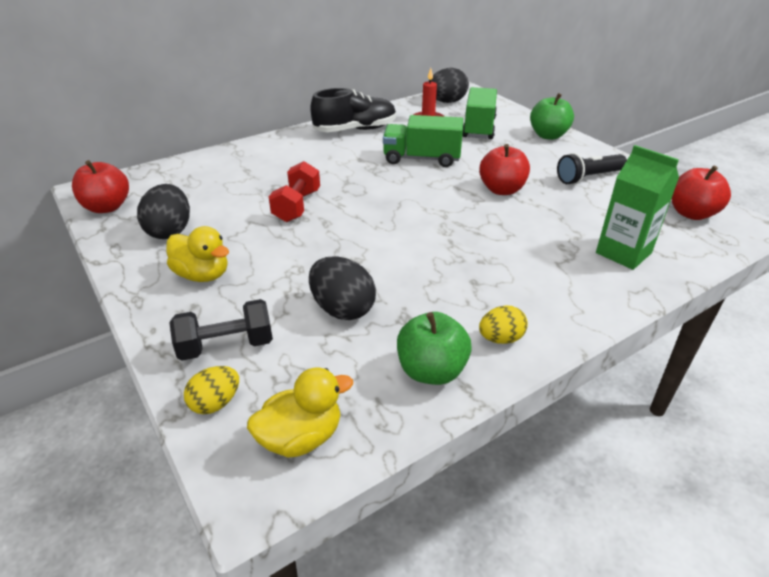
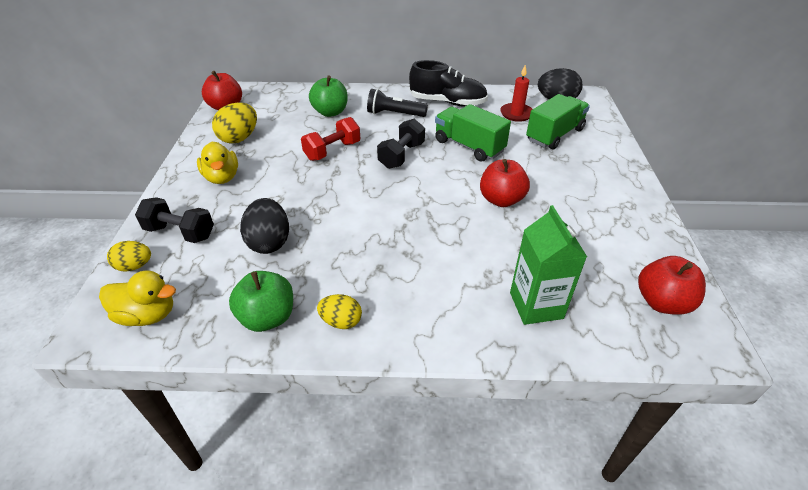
camera: 35 degrees right, 5 degrees up
(170, 231) = (239, 138): black egg -> yellow egg
(371, 186) = (401, 155): none -> black dumbbell
(548, 135) = (613, 165): green apple -> green apple (330, 112)
(588, 178) = (599, 221): black flashlight -> black flashlight (394, 114)

